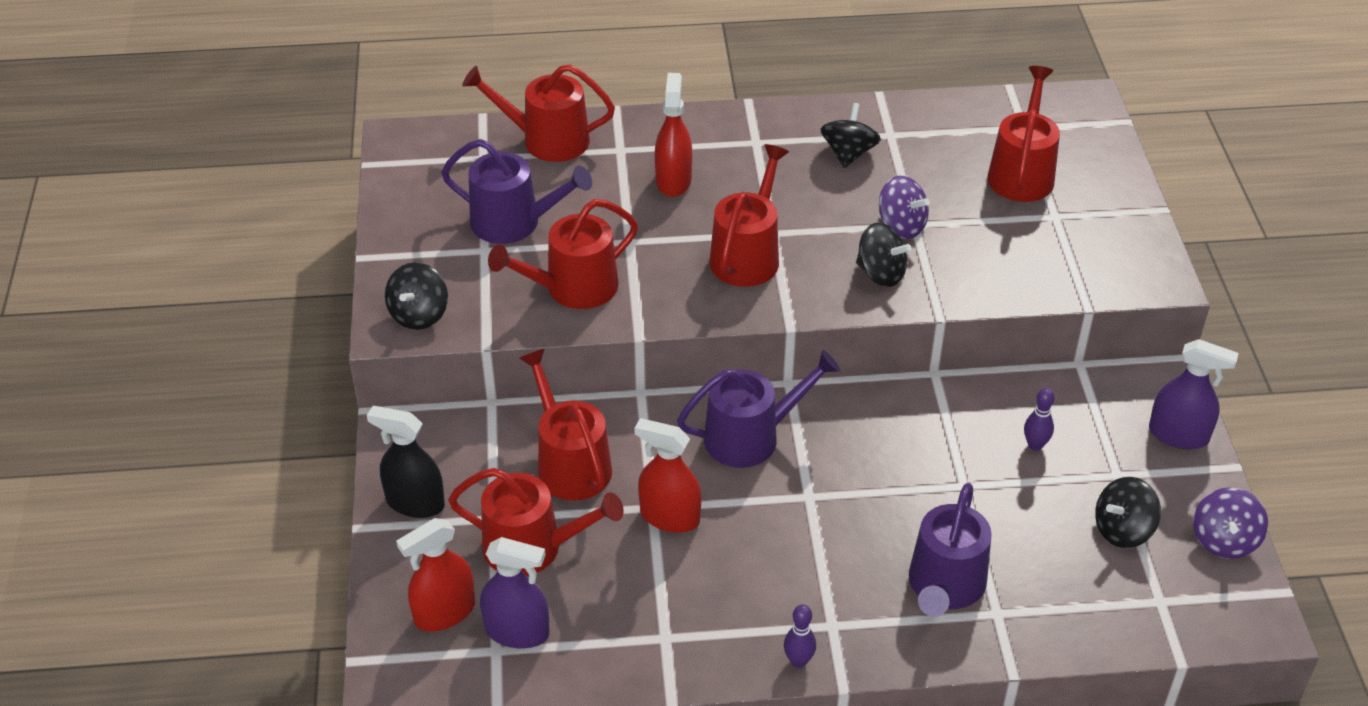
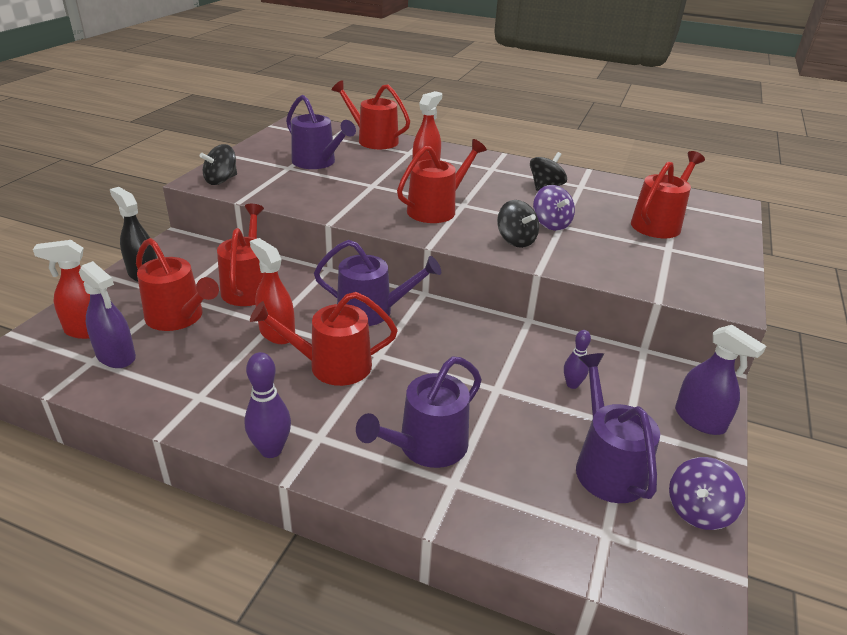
camera: 25 degrees right, 10 degrees down
(573, 288) = (317, 194): red watering can -> red watering can (332, 365)
(798, 661) = (271, 450): purple bowling pin -> purple bowling pin, size x1.58
(1122, 530) = (607, 466): black spinning top -> purple watering can

